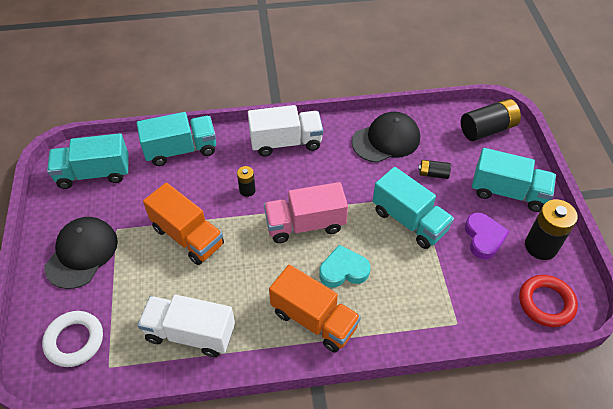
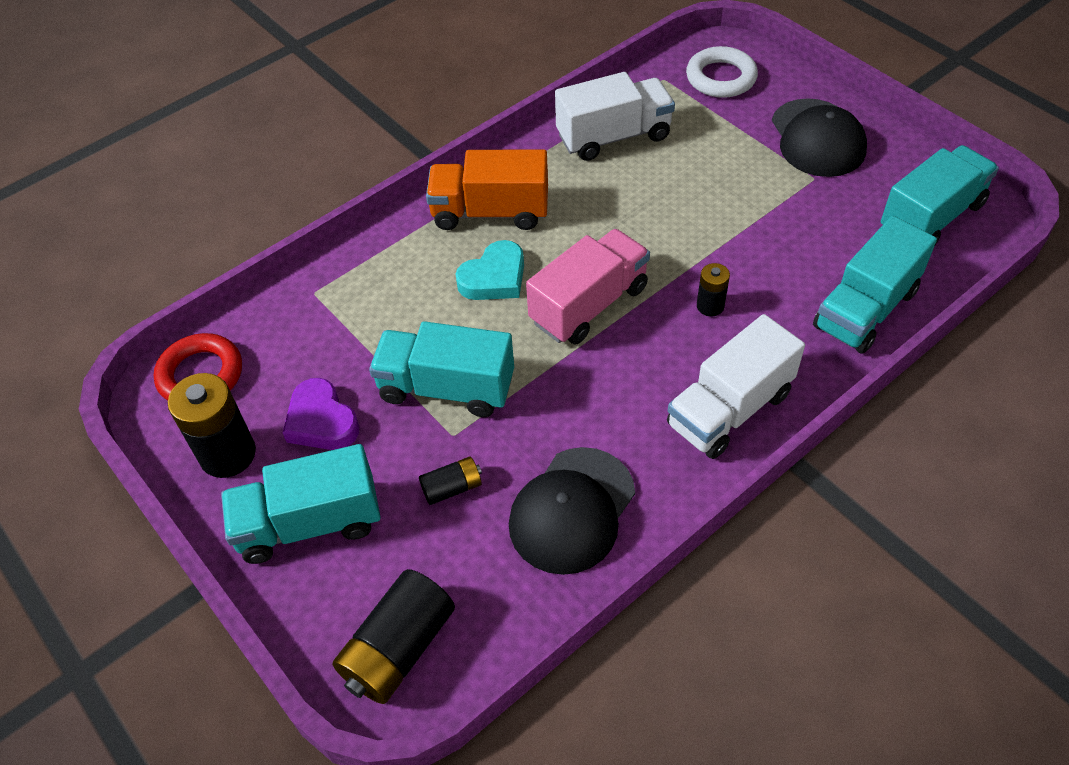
camera: 150 degrees right, 0 degrees up
(188, 236) = (722, 214): orange truck -> none

